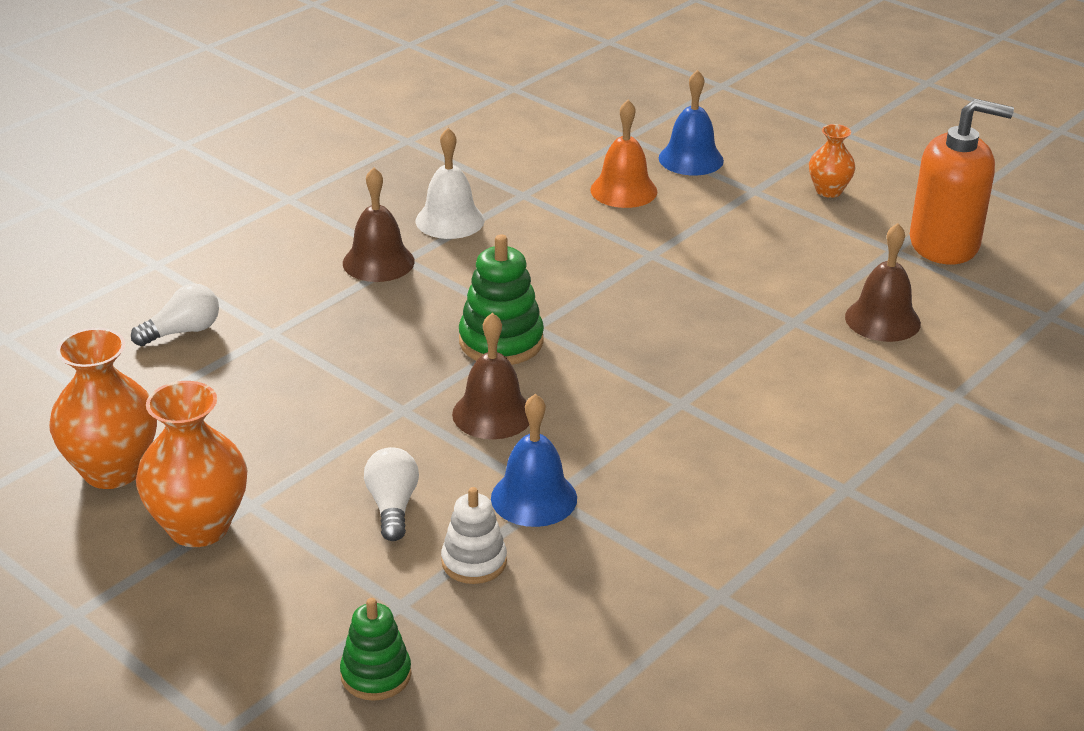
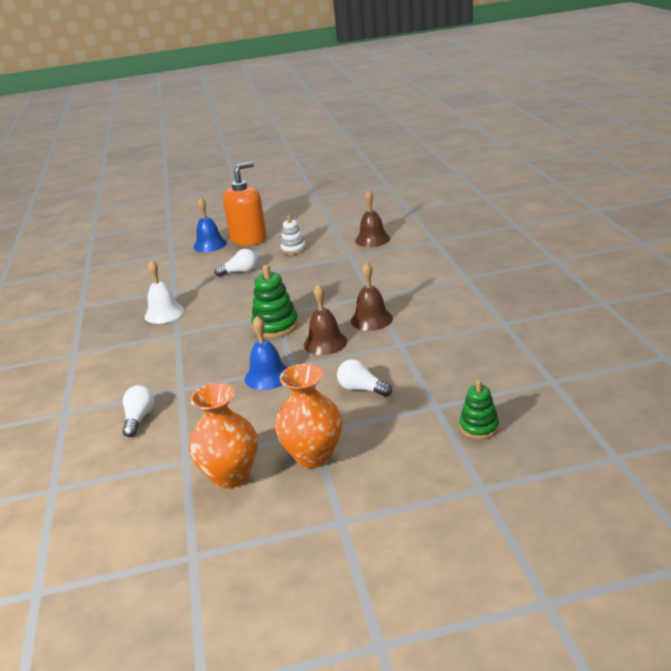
camera: 50 degrees left, 5 degrees down
(378, 262) = (168, 342): brown bell -> brown bell (371, 319)
(474, 562) = (425, 377): white stacking toy -> white stacking toy (293, 249)
(534, 498) = (396, 349): blue bell -> blue bell (267, 376)
(623, 190) = (208, 265): orange bell -> none
(632, 230) = (240, 272): none -> white light bulb
(828, 191) = (276, 224): orange vase -> none
(944, 244) = (342, 214): orange soap dispenser -> orange soap dispenser (248, 239)

